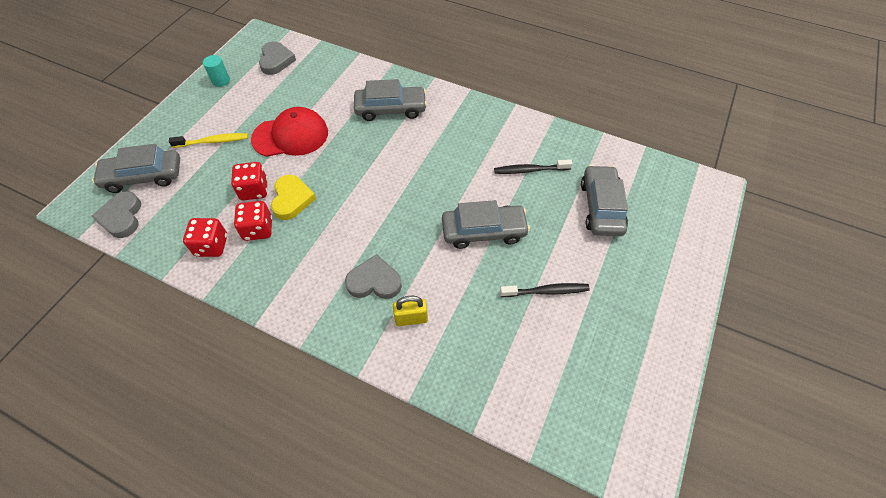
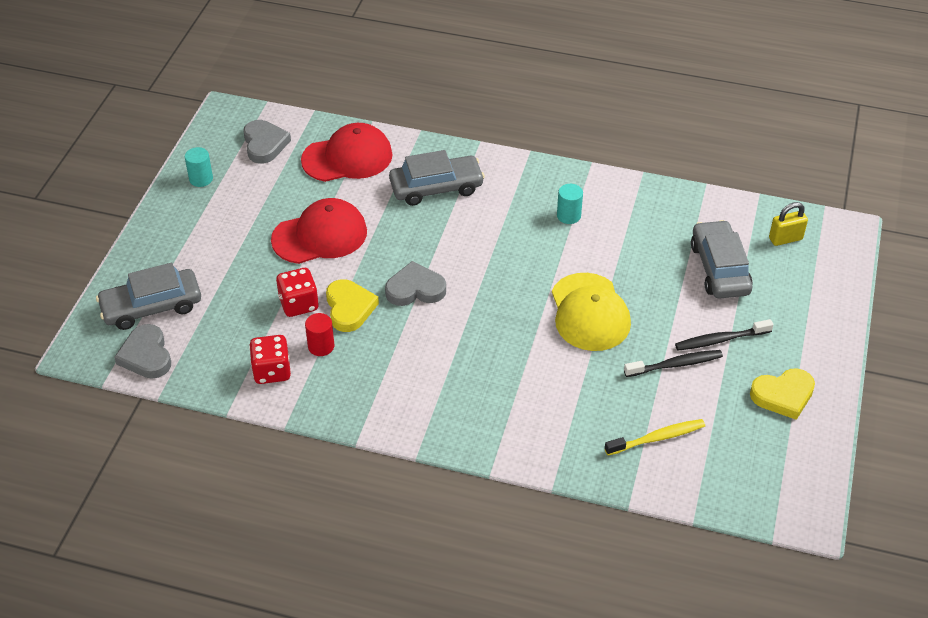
camera: 10 degrees left, 10 degrees down
(213, 141) = (222, 255): yellow toothbrush -> yellow toothbrush (657, 438)
(258, 229) = (321, 346): red dice -> red cylinder
(332, 78) = (347, 157): none -> red cap
(374, 281) = (478, 381): grey heart -> grey heart (415, 289)
(411, 319) = (532, 412): yellow padlock -> yellow padlock (785, 239)
(483, 231) = (589, 312): grey car -> yellow cap
(487, 145) = (568, 215): none -> turquoise cylinder
(530, 170) = (627, 238): black toothbrush -> black toothbrush (720, 340)
(637, 337) = (783, 395): none -> yellow heart

